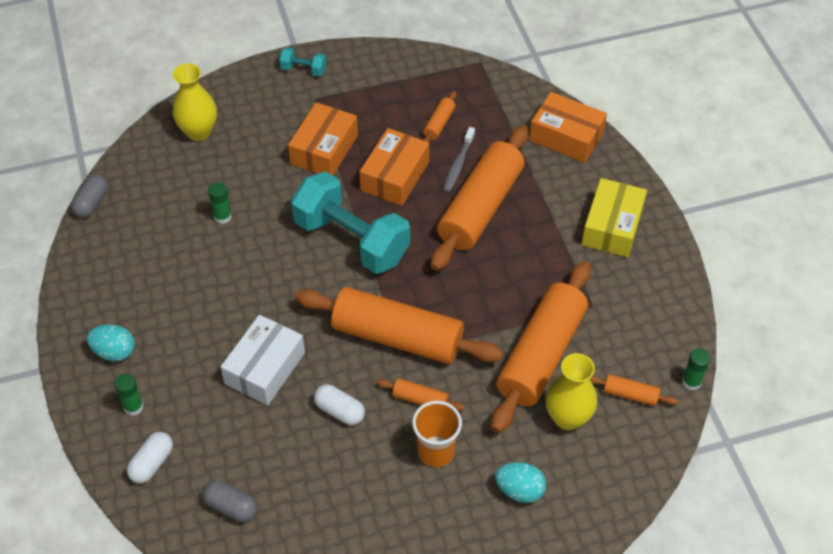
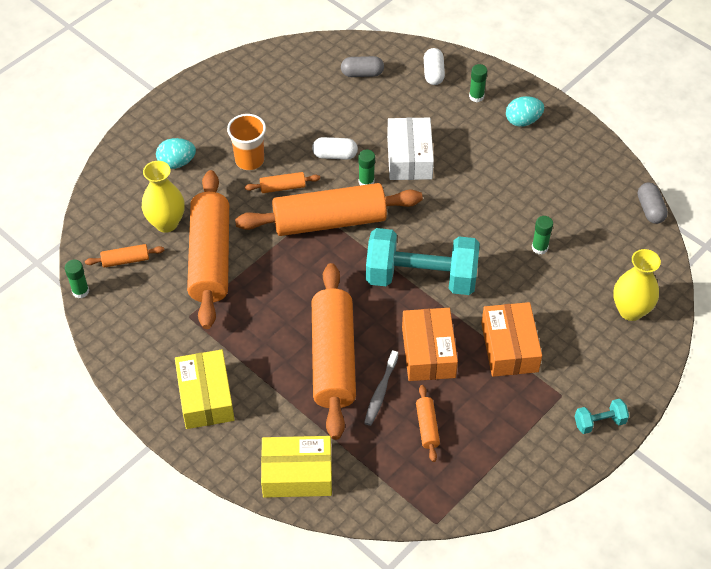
camera: 150 degrees right, 0 degrees up
(329, 362) = (366, 182): none -> green glue stick
(458, 164) = (380, 392): grey toothbrush -> grey toothbrush turned 150 degrees counterclockwise
(566, 136) = (297, 474): orange box -> yellow box

